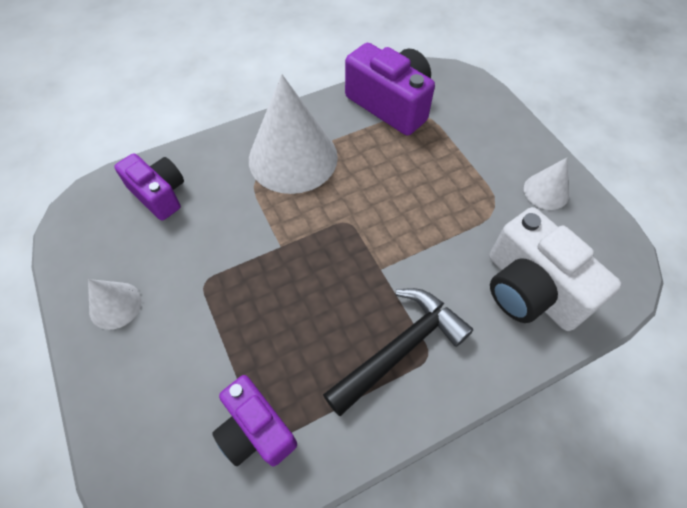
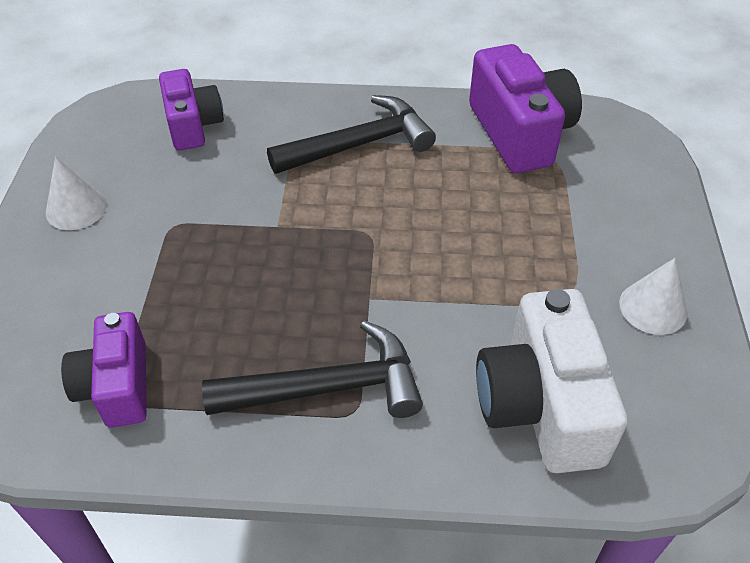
camera: 30 degrees right, 10 degrees down
(293, 158) = (359, 145): white cone -> black hammer

